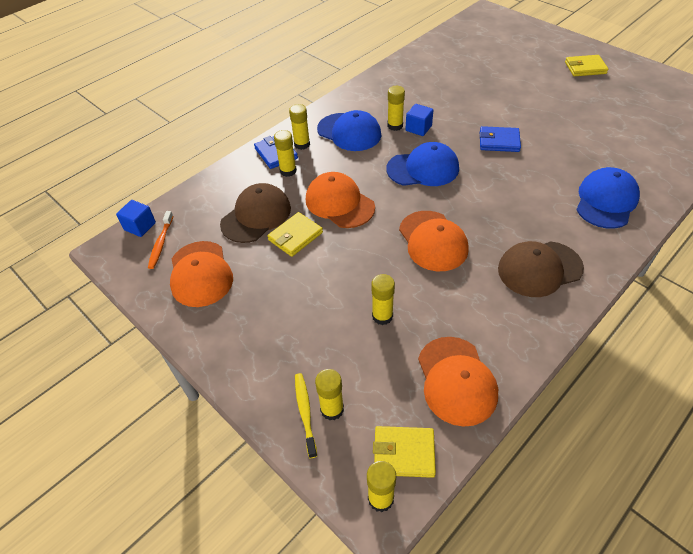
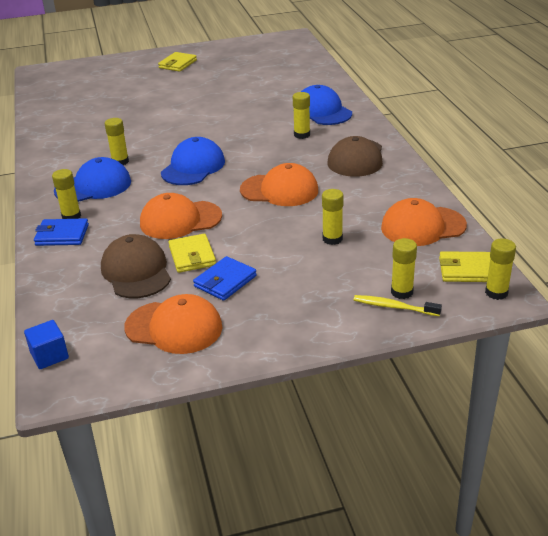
camera: 60 degrees left, 15 degrees down
(161, 243) = (96, 345): orange toothbrush -> none
(288, 171) = (98, 235): yellow glue stick -> yellow glue stick (302, 135)
(404, 453) = (466, 270): yellow wallet -> yellow wallet turned 60 degrees clockwise
(418, 128) = (140, 152): blue cube -> none
(456, 380) = (422, 226): orange cap -> orange cap turned 150 degrees clockwise
(499, 141) = (208, 125): blue wallet -> blue wallet (225, 281)

